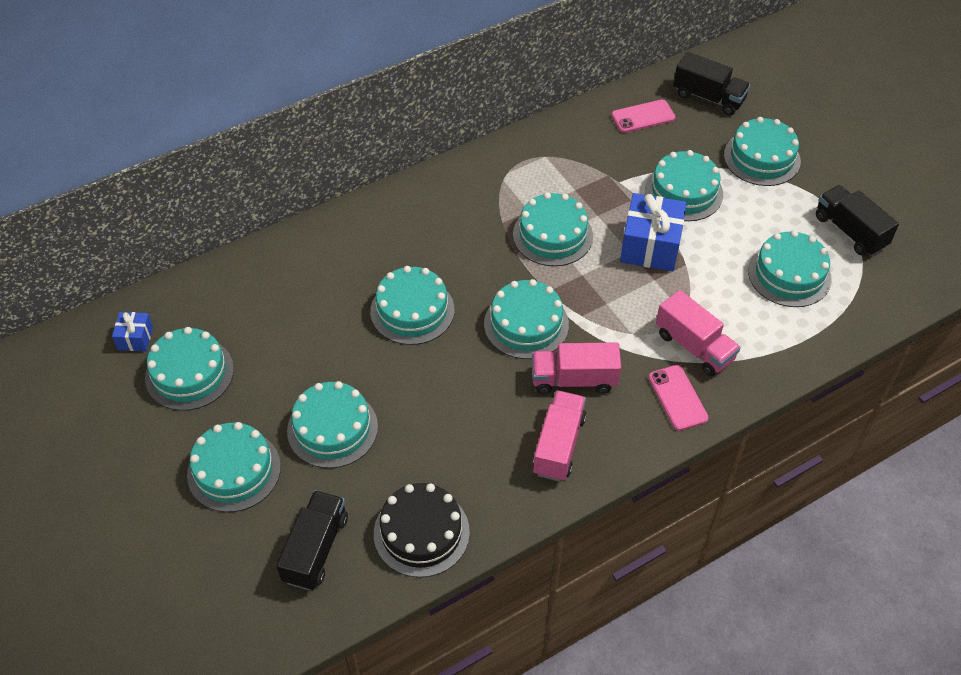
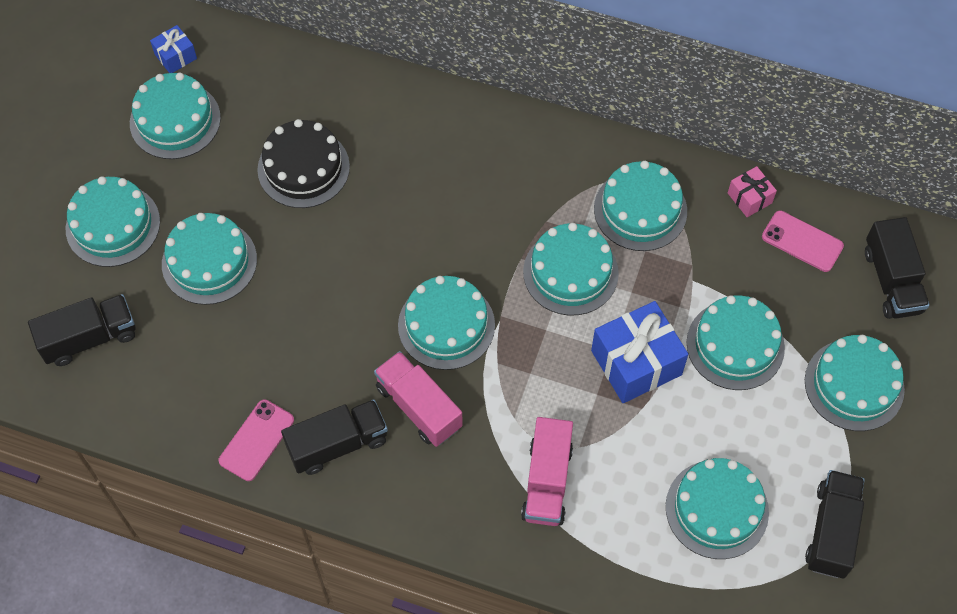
camera: 50 degrees right, 10 degrees up
(412, 310) = (380, 226): turquoise cake -> turquoise cake (640, 210)
(421, 532) = (165, 402): black cake -> black cake (303, 168)
(559, 445) = (338, 444): pink truck -> black truck
(588, 119) = (749, 198): none -> pink gift
(678, 398) = (474, 506): pink phone -> pink phone (256, 440)

